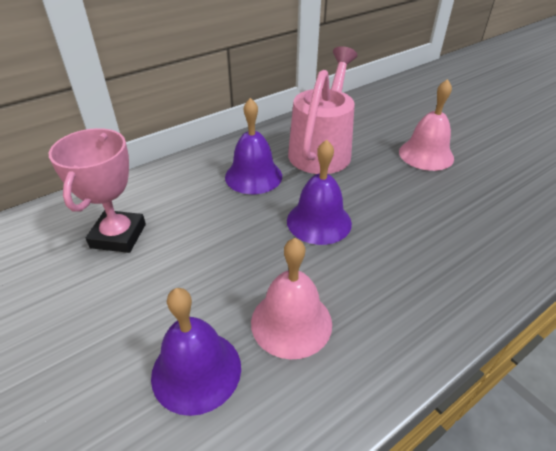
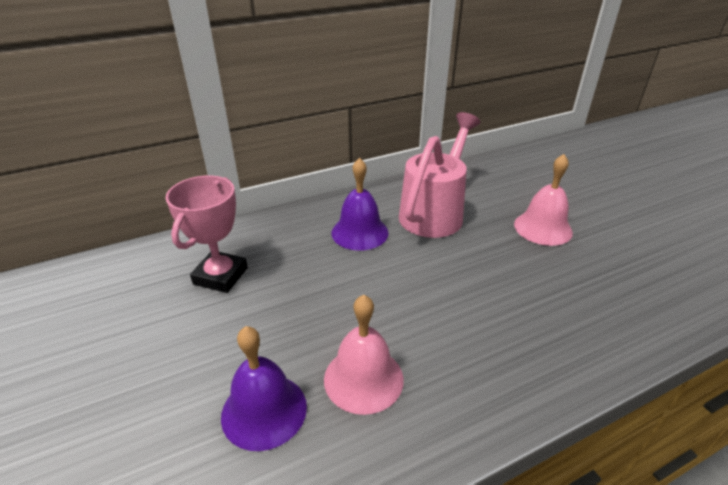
camera: 10 degrees right, 5 degrees down
(319, 221) = (414, 284): purple bell -> none

